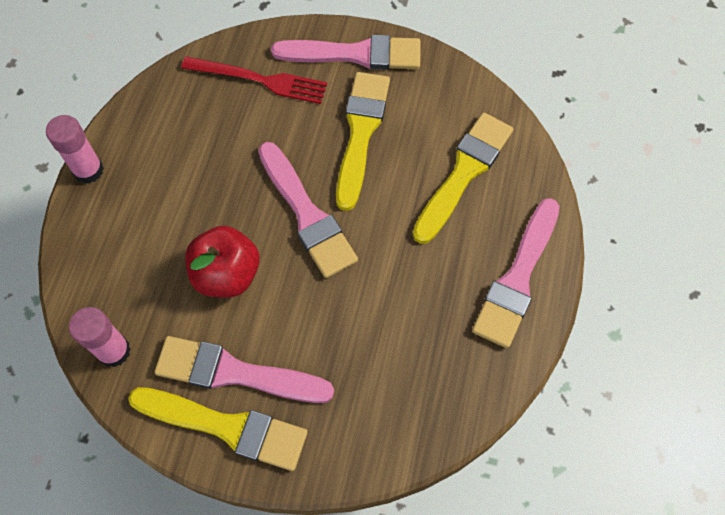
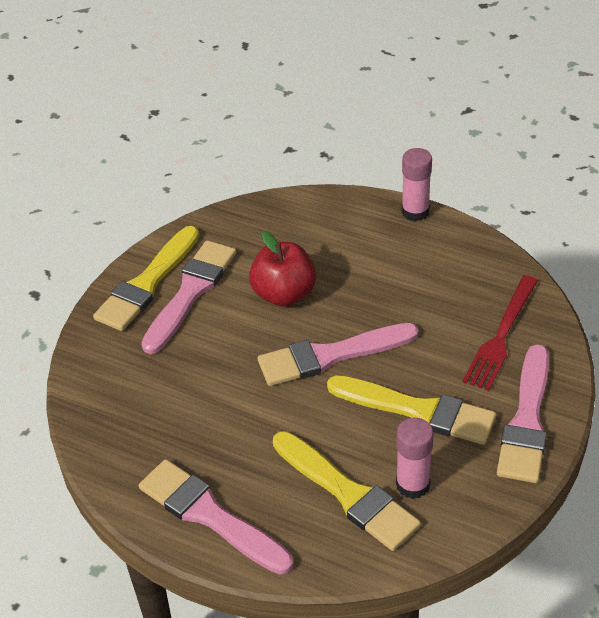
camera: 105 degrees right, 20 degrees down
(114, 351) = (236, 222): pink glue stick -> pink glue stick (412, 484)

